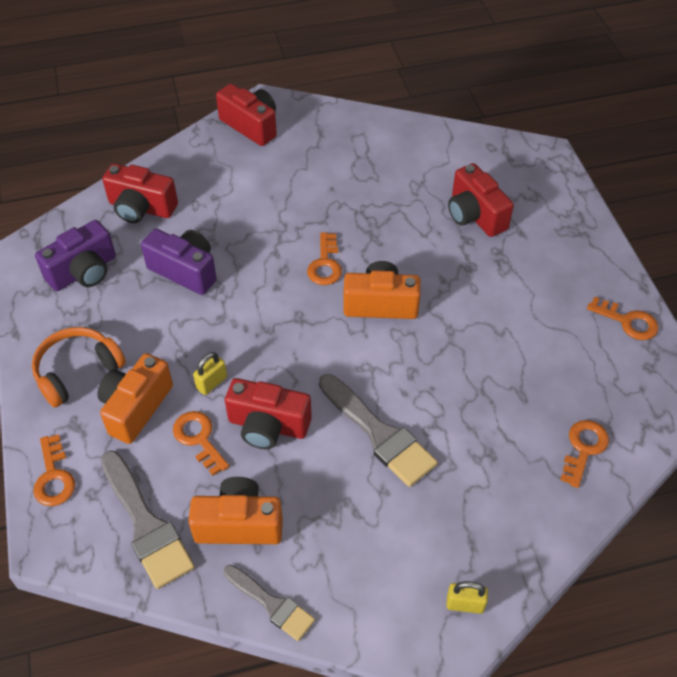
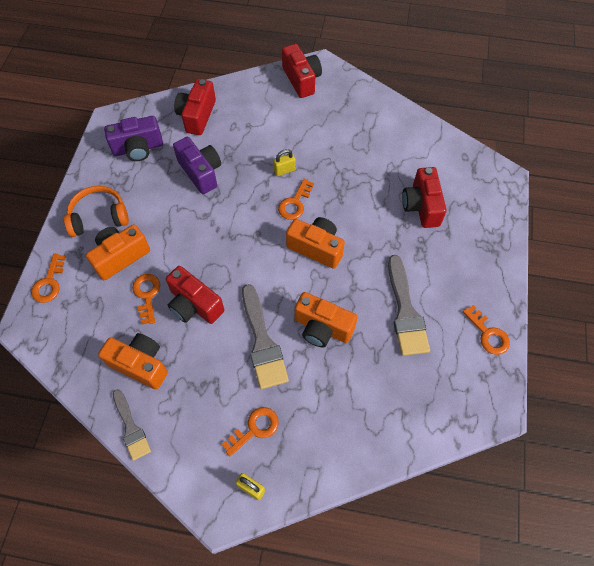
camera: 25 degrees right, 10 degrees up
(141, 208) = (197, 116): red camera -> red camera turned 60 degrees clockwise
(146, 525) = (85, 339): grey brush -> grey brush (405, 311)
(211, 383) = (175, 259): yellow padlock -> yellow padlock (284, 170)
(441, 389) = (322, 328): none -> orange camera
(583, 449) = (397, 416): orange key -> orange key (254, 429)

